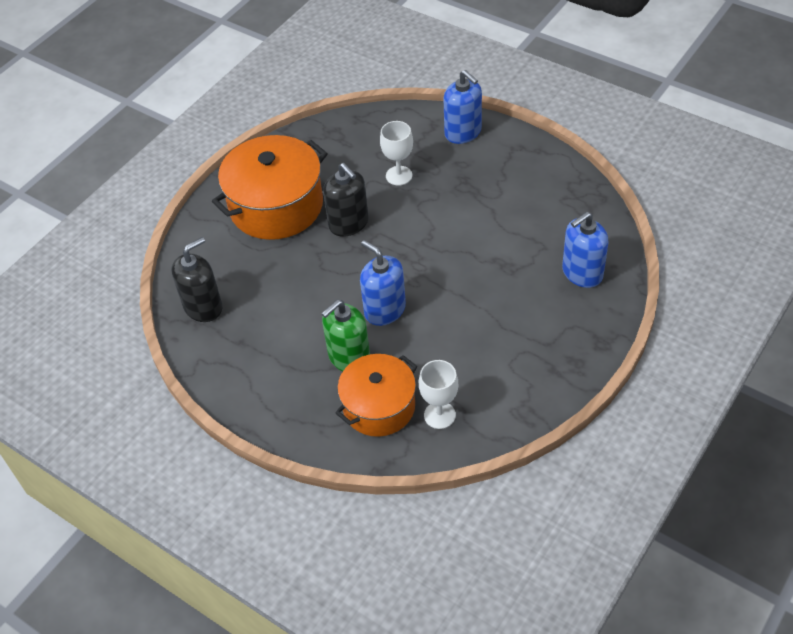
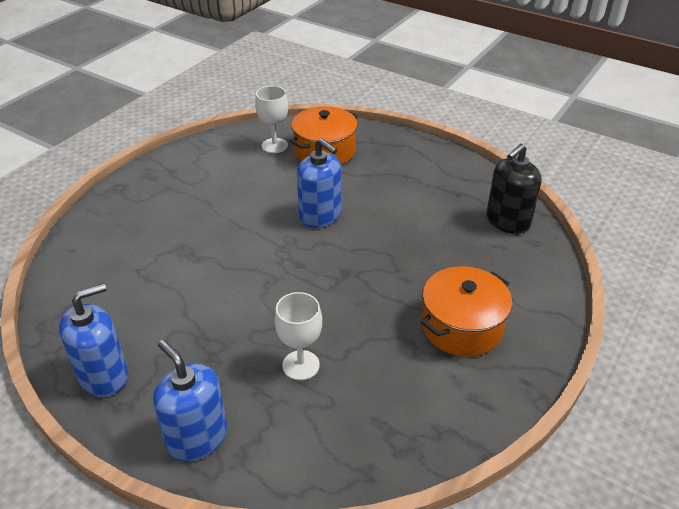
camera: 175 degrees right, 10 degrees down
(276, 206) = (462, 326): orange pot -> orange pot, size x0.66
(349, 223) = (365, 302): black soap dispenser -> none
(349, 357) = (353, 181): green soap dispenser -> none
(582, 273) = (108, 244): blue soap dispenser -> blue soap dispenser (104, 376)

